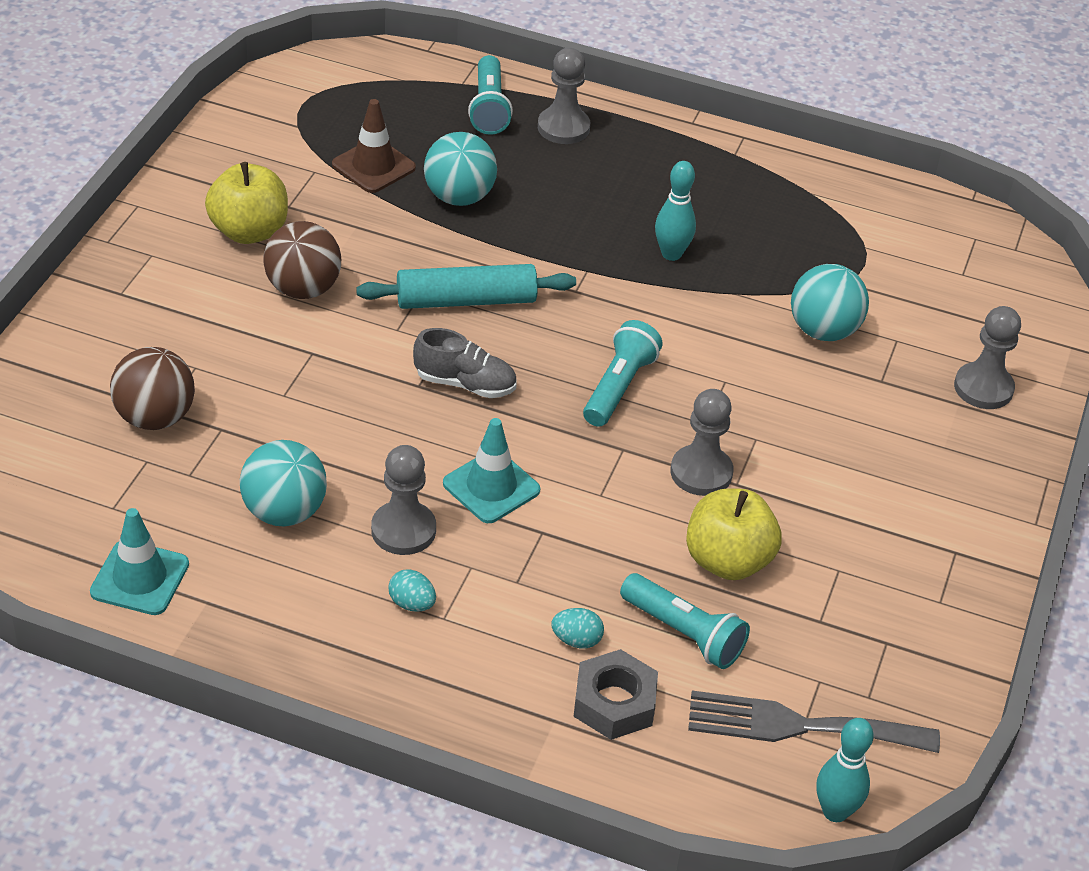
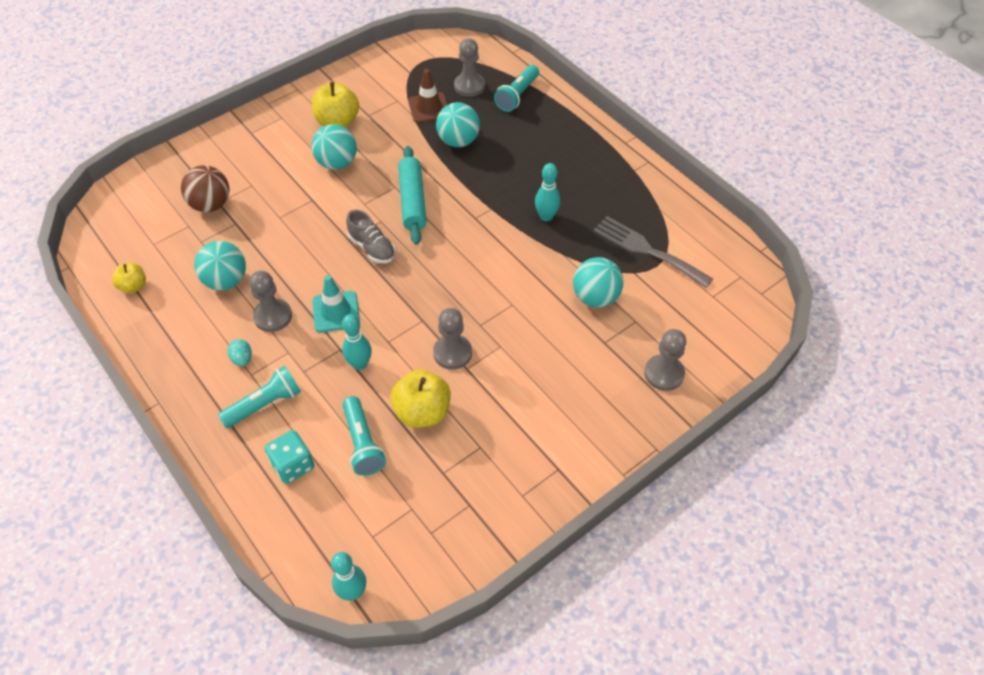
camera: 35 degrees right, 10 degrees up
(140, 578) = (133, 286): turquoise traffic cone -> yellow apple
(303, 289) = (337, 163): brown ball -> turquoise ball
(466, 300) = (412, 201): turquoise rolling pin -> turquoise rolling pin turned 60 degrees clockwise
(563, 128) = (548, 121): grey pawn -> grey pawn (469, 86)
(576, 640) = (304, 419): turquoise egg -> none
(588, 539) = (360, 364): none -> turquoise bowling pin
(614, 703) = (293, 465): grey nut -> turquoise dice
(619, 387) = (450, 283): turquoise flashlight -> turquoise flashlight (265, 404)
(799, 726) = (377, 530): grey fork -> grey fork (647, 250)

